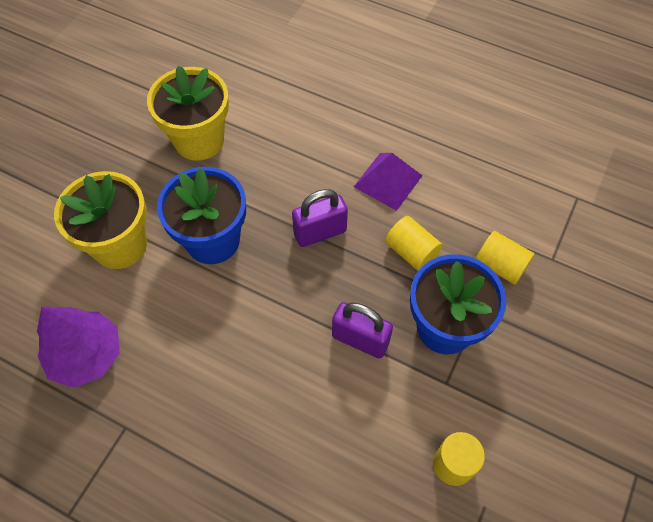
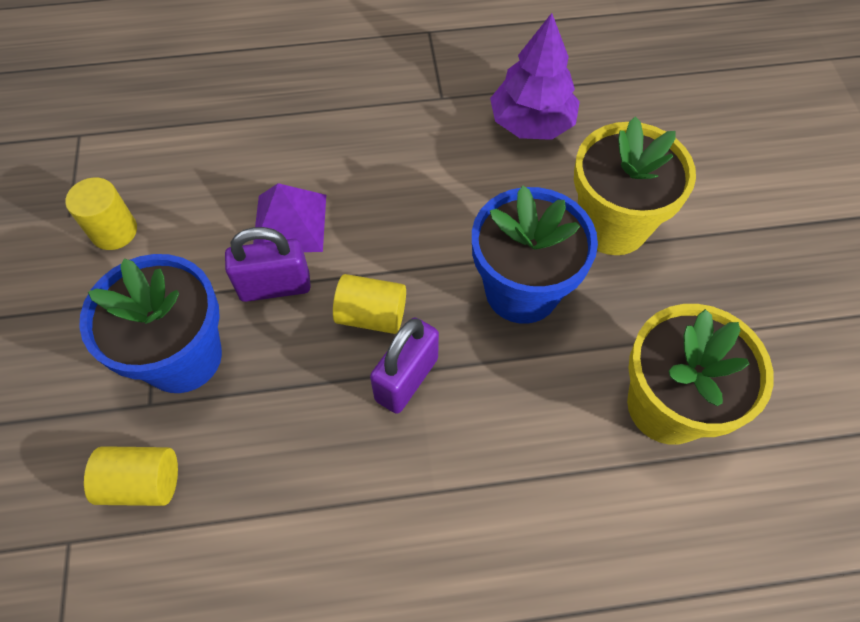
camera: 145 degrees right, 0 degrees up
(388, 181) = (368, 517): purple pyramid -> purple pyramid (289, 223)
(411, 252) = (273, 427): yellow cylinder -> yellow cylinder (371, 315)

